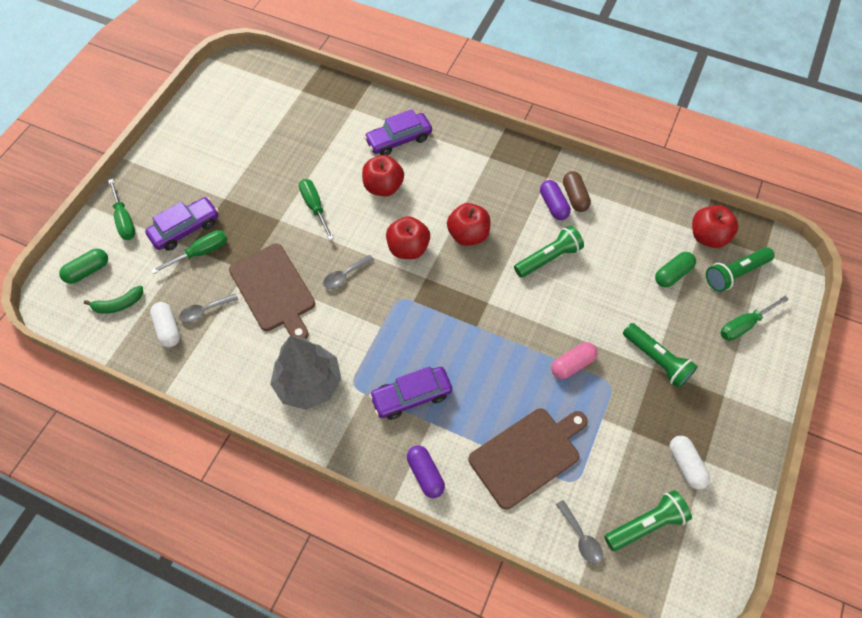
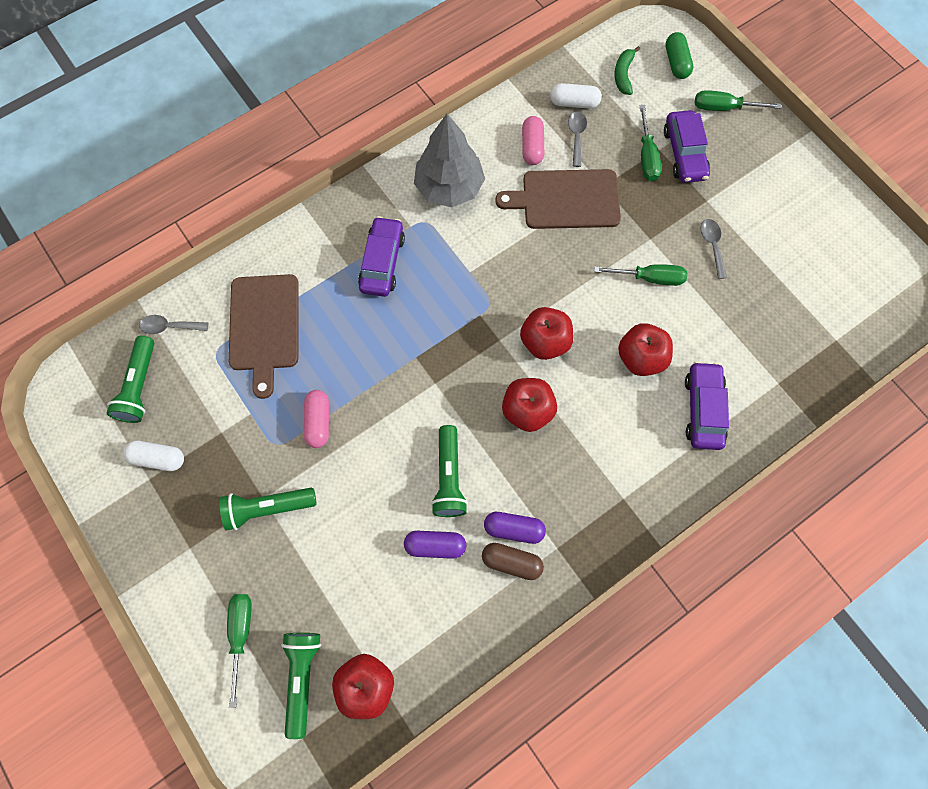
camera: 120 degrees right, 10 degrees up
(232, 339) = (532, 147): none -> pink capsule
(345, 276) = (546, 267): grey spoon -> grey spoon (712, 245)
(425, 474) = (306, 237): purple capsule -> purple capsule (435, 545)
(672, 274) = (347, 602): green capsule -> none

